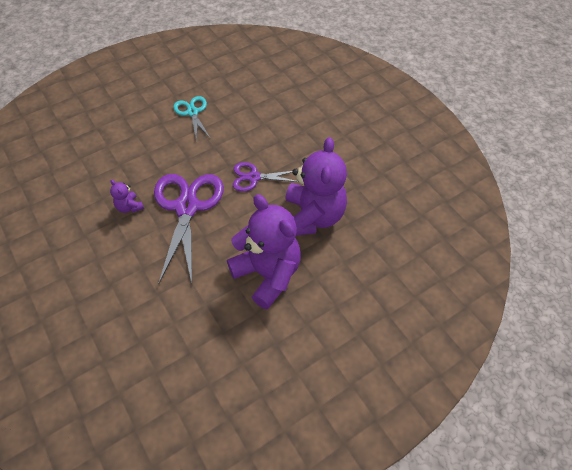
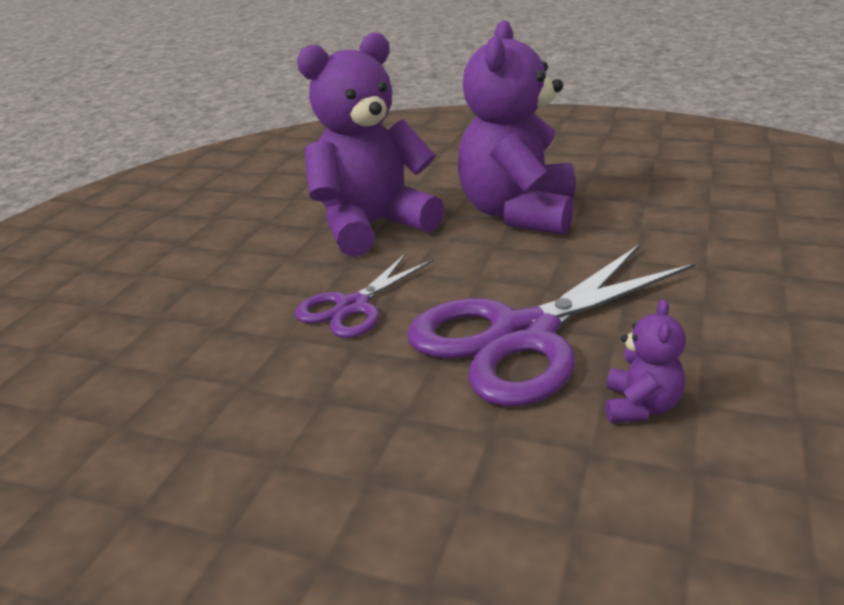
camera: 125 degrees left, 25 degrees down
(192, 112) = (221, 519): turquoise scissors -> none
(254, 177) = (353, 306): purple scissors -> purple scissors turned 75 degrees clockwise

